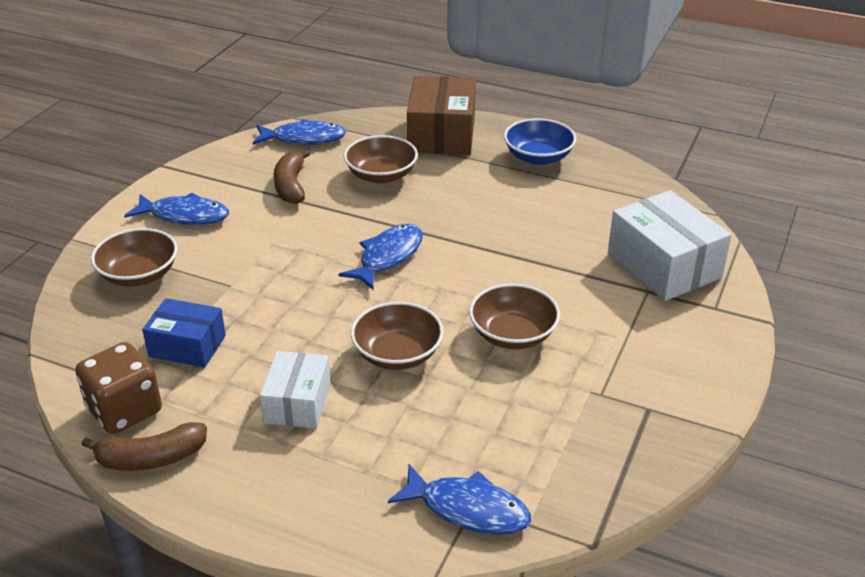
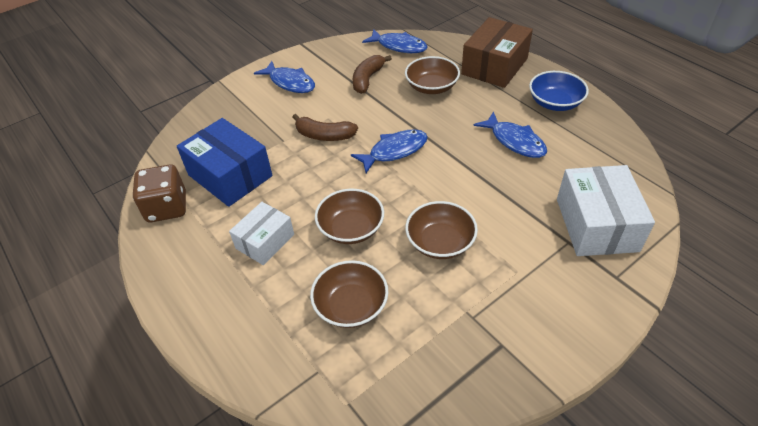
camera: 30 degrees right, 10 degrees up
(139, 275) = (237, 116): brown bowl -> brown bowl (351, 306)
(151, 458) = (158, 247): brown banana -> brown banana (324, 135)
(187, 346) = (230, 175): blue box -> blue box, size x1.61
(468, 509) = (315, 371): blue fish -> blue fish (515, 141)

